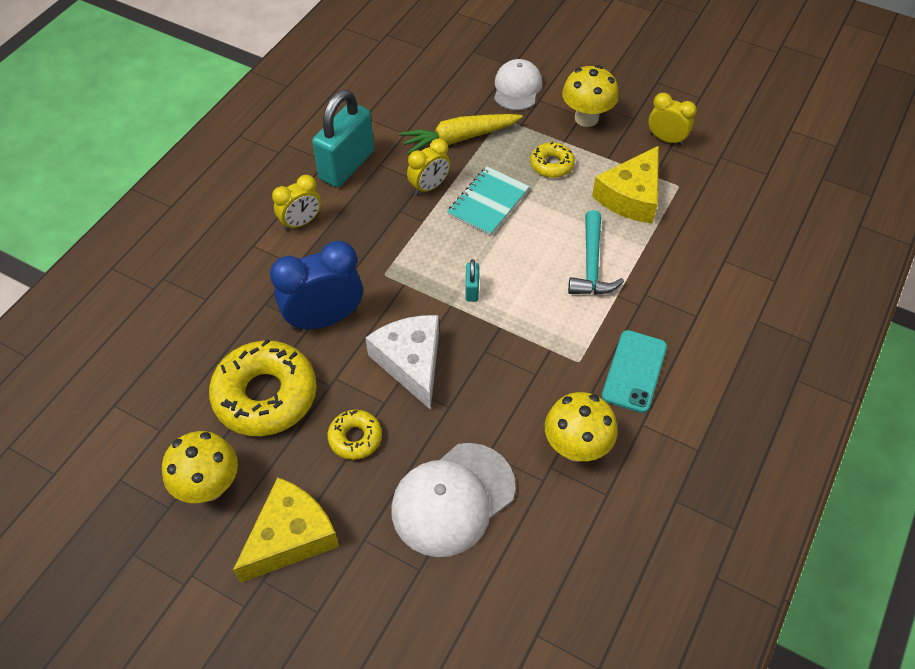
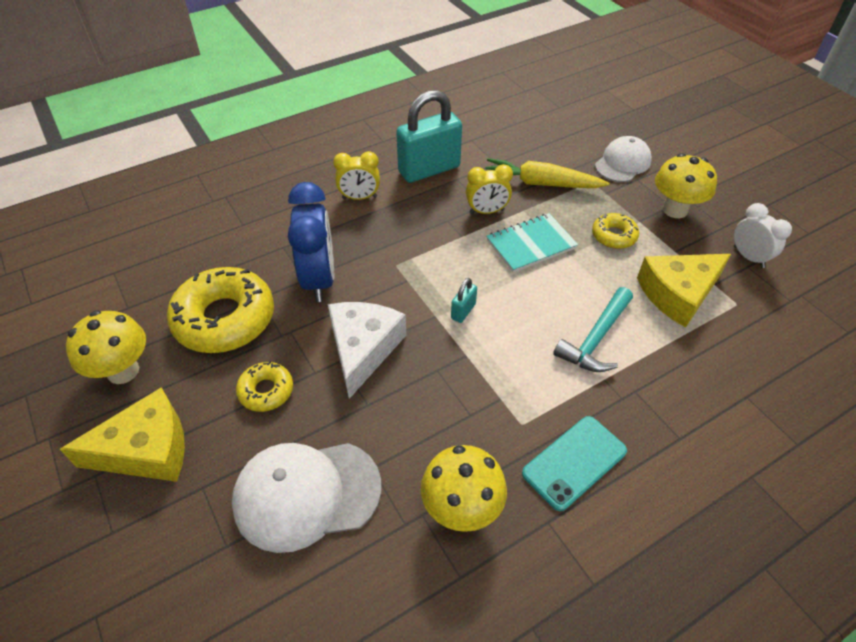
camera: 30 degrees right, 5 degrees down
(324, 319) = (319, 279): blue clock -> blue clock turned 75 degrees clockwise
(666, 139) = (748, 257): yellow clock -> white clock

